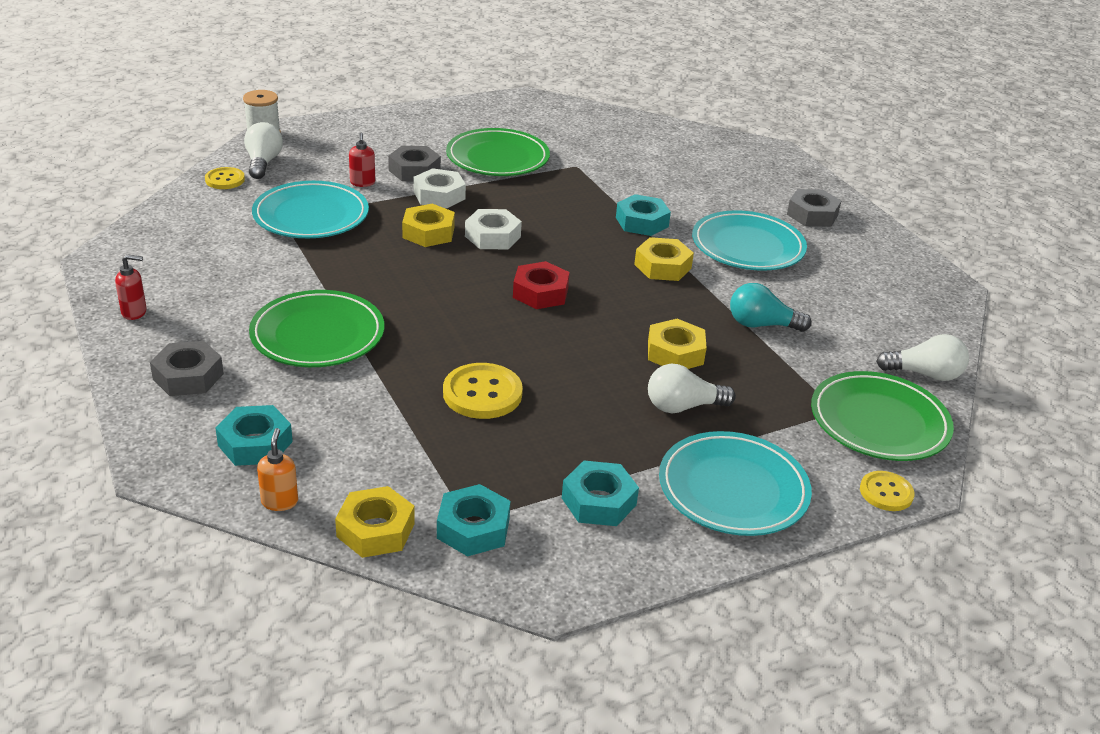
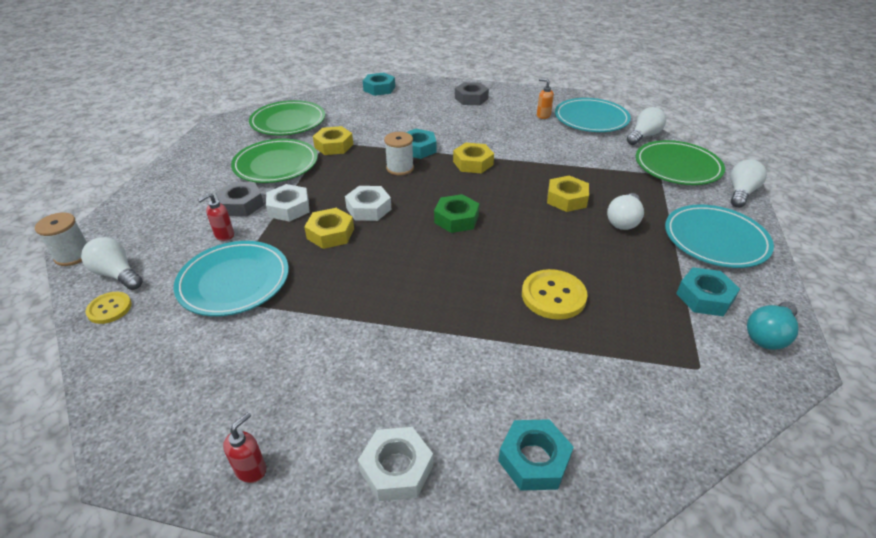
camera: 50 degrees left, 5 degrees up
(188, 376) = (396, 468): grey nut -> white nut
(280, 501) = (627, 477): orange soap dispenser -> orange soap dispenser (543, 115)
(317, 335) = (408, 351): green plate -> green plate (288, 122)
(362, 183) = (224, 235): red soap dispenser -> red soap dispenser turned 105 degrees clockwise
(375, 530) = (691, 428): yellow nut -> yellow nut (334, 146)
(473, 528) = (710, 370): turquoise nut -> turquoise nut (379, 88)
(540, 293) = (456, 219): red nut -> green nut
(588, 226) = (400, 168): none -> white spool
(748, 246) = (481, 129): turquoise plate -> turquoise plate (591, 119)
(761, 325) = (562, 159): turquoise light bulb -> turquoise light bulb (768, 335)
(886, 493) = (740, 193): yellow button -> white light bulb

